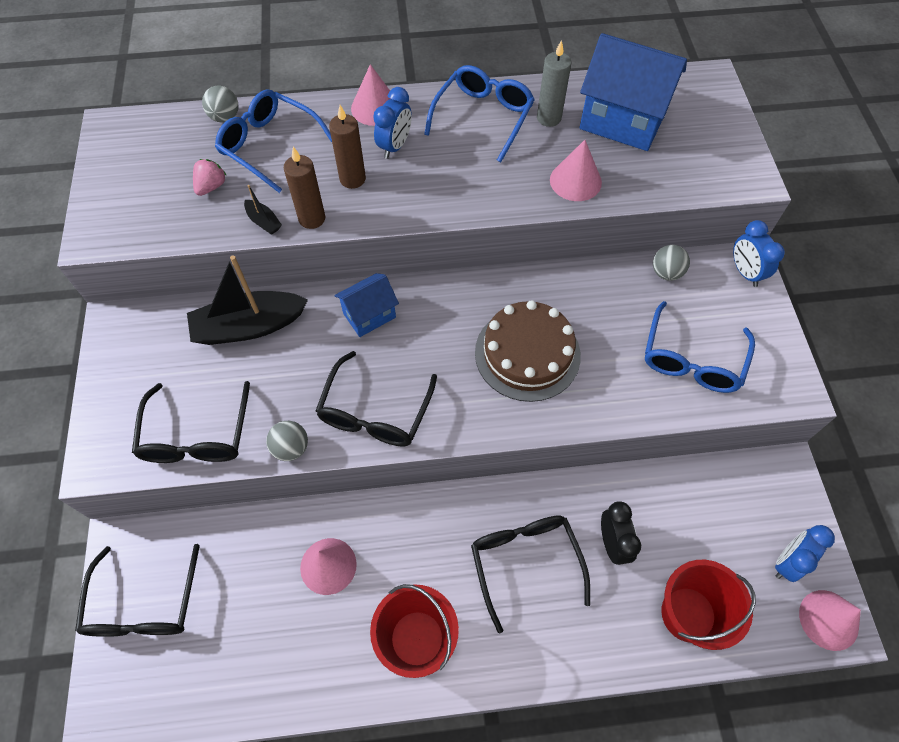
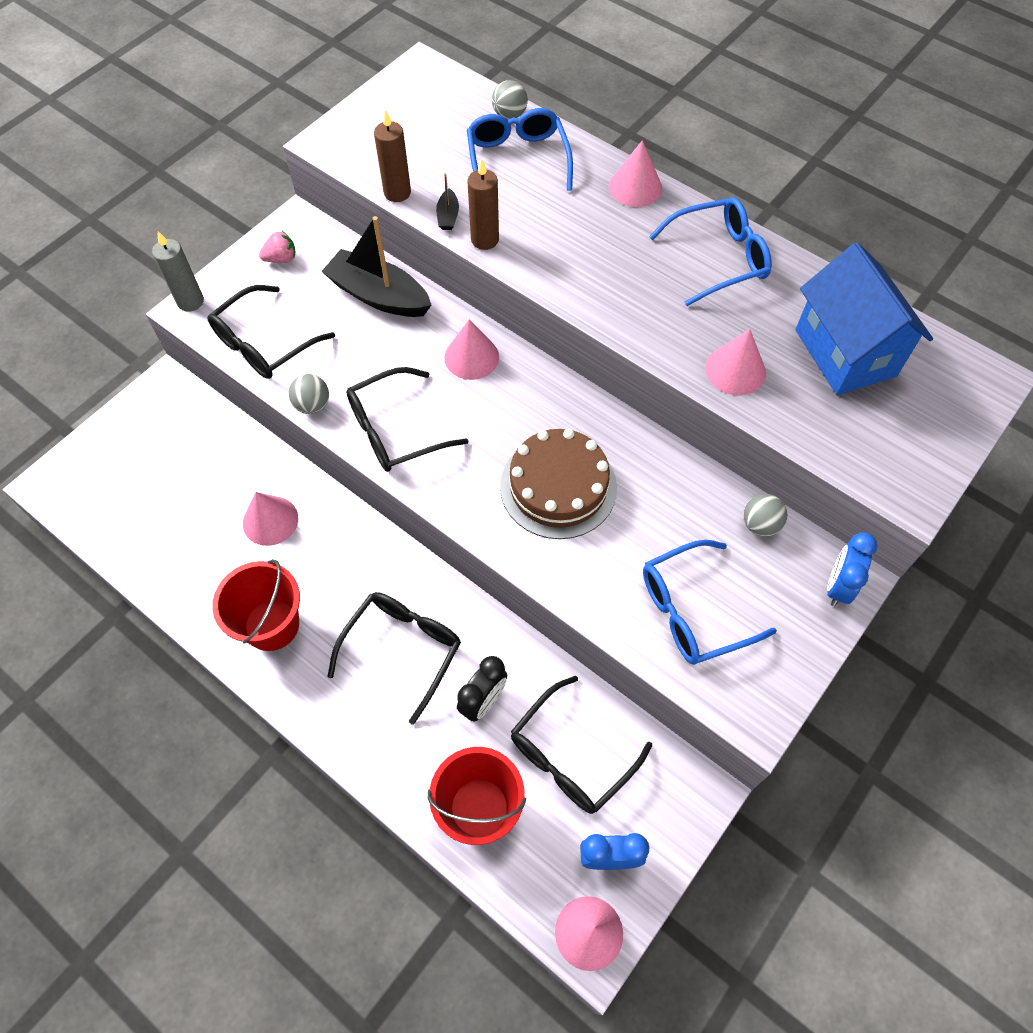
camera: 45 degrees right, 0 degrees up
(144, 604) = (139, 438): black glasses -> black glasses (571, 755)
(211, 186) = (441, 162): pink strawberry -> pink strawberry (281, 259)
(352, 179) = (550, 232): brown candle -> brown candle (397, 193)
(369, 315) = (471, 357): blue house -> pink cone
(395, 146) = (614, 230): blue clock -> none
(548, 118) = (778, 301): grey candle -> grey candle (190, 301)

